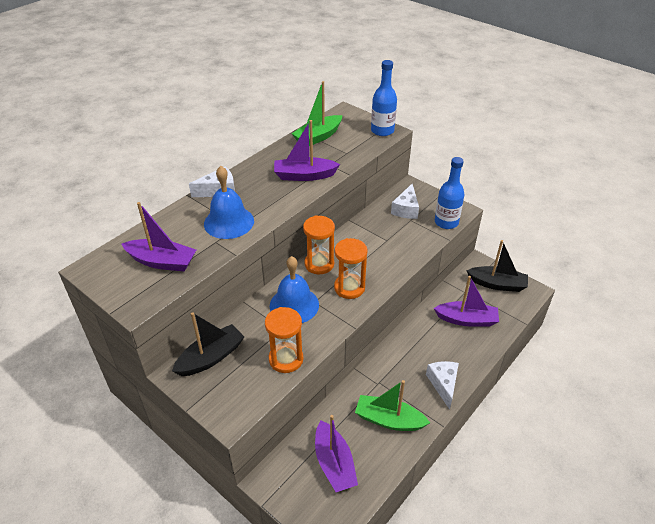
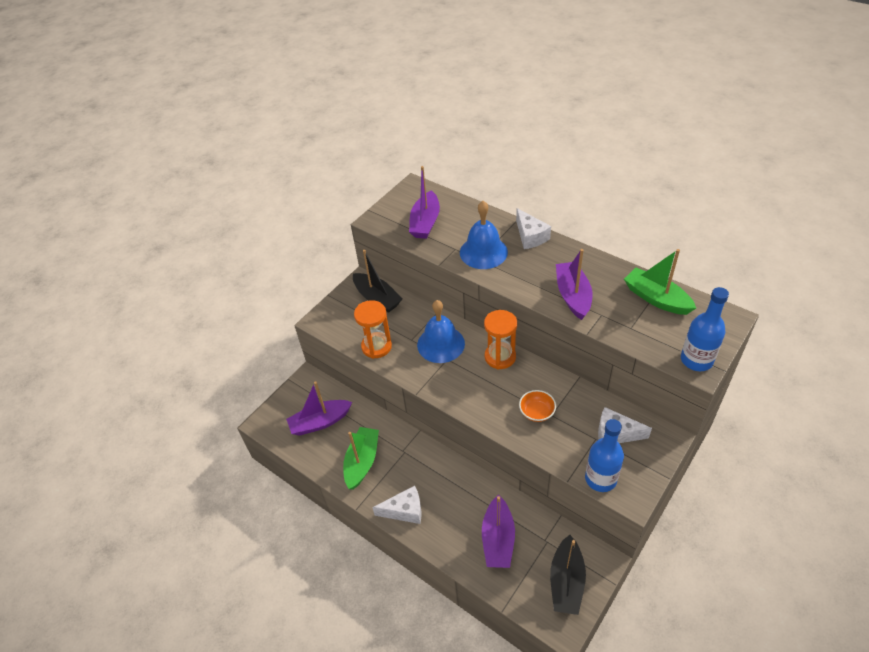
camera: 90 degrees right, 5 degrees up
(349, 288) = (469, 385): orange hourglass -> none
(383, 248) = (536, 412): none -> orange bowl

